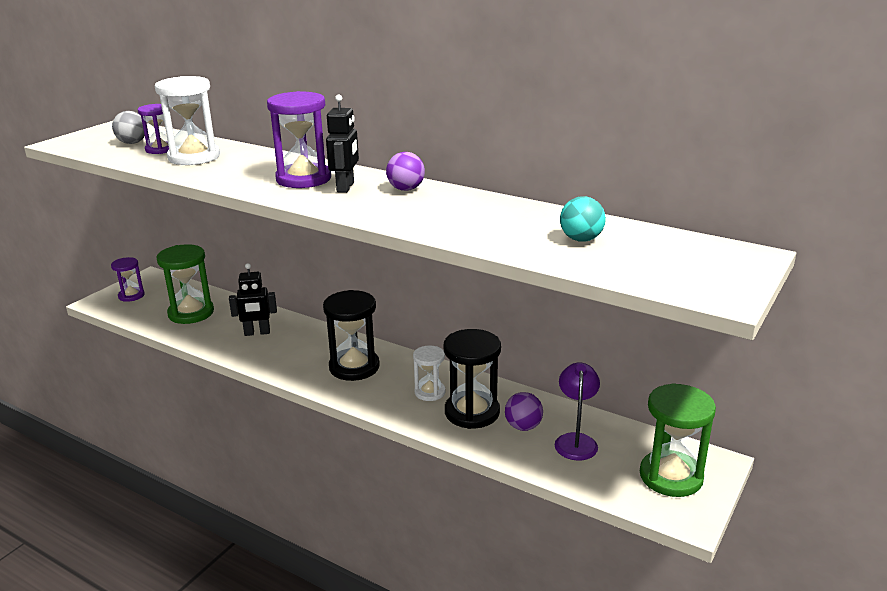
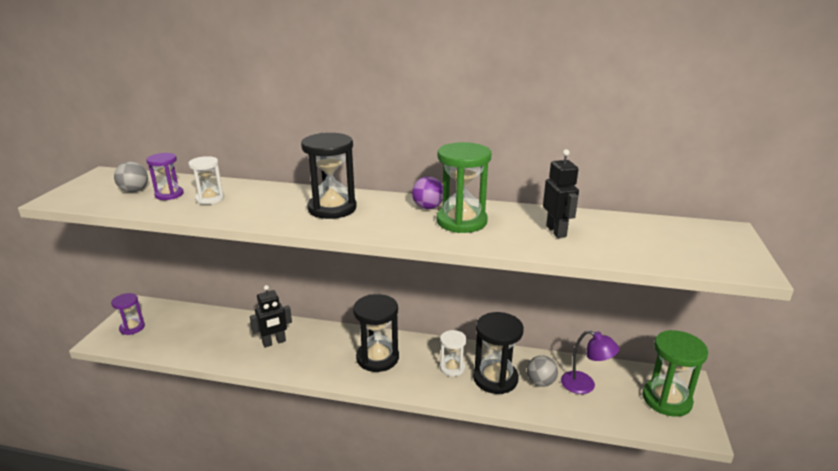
camera: 20 degrees left, 0 degrees up
(191, 313) = (201, 335): green hourglass -> green hourglass (461, 221)
(194, 157) = (210, 199): white hourglass -> white hourglass, size x0.59
(303, 179) = (332, 208): purple hourglass -> black hourglass
(346, 187) = (376, 212): black robot -> black robot (556, 231)
(523, 426) = (540, 382): purple ball -> grey ball
(575, 441) = (585, 385): purple lamp -> purple lamp turned 135 degrees clockwise
(581, 239) = (605, 234): turquoise ball -> none

